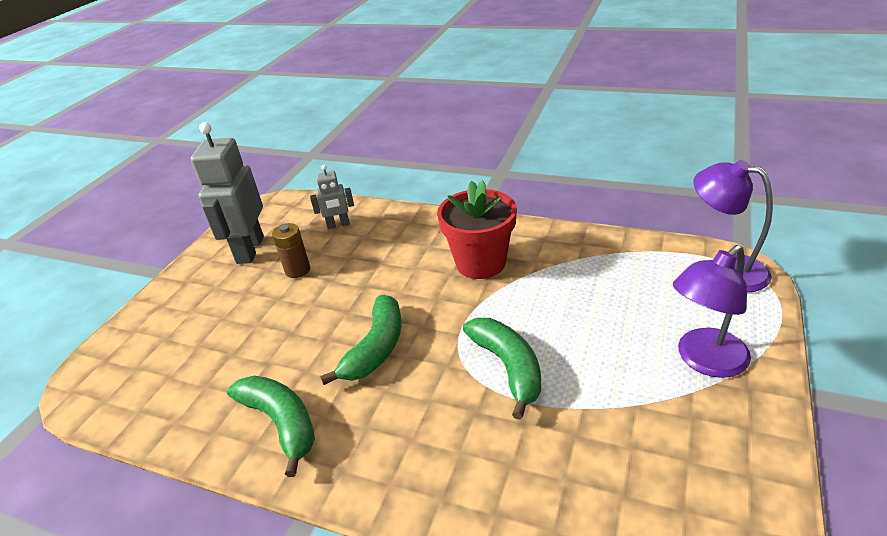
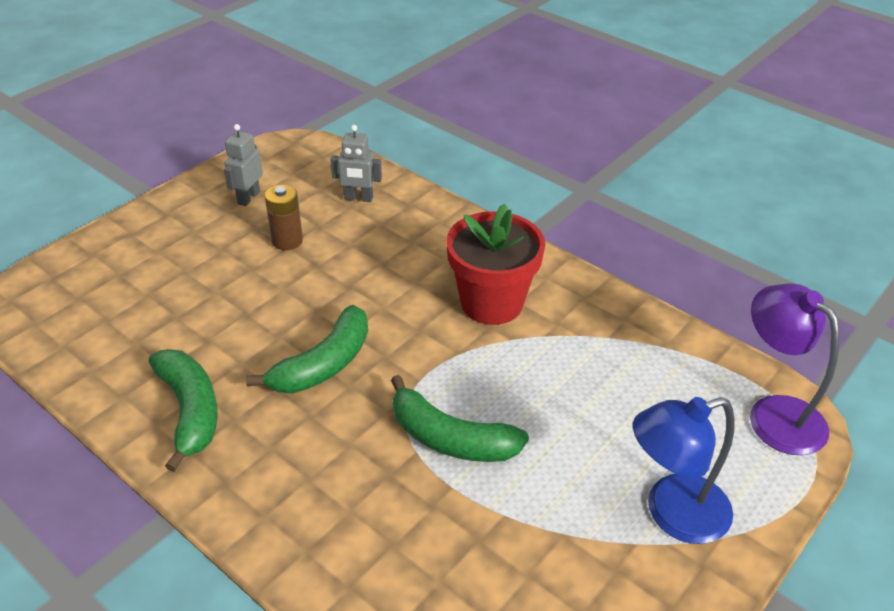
camera: 15 degrees right, 5 degrees up
(249, 250) = (248, 197): grey robot -> grey robot, size x0.51
(508, 367) = (450, 439): green banana -> green banana turned 120 degrees clockwise
(704, 361) = (672, 513): purple lamp -> blue lamp

